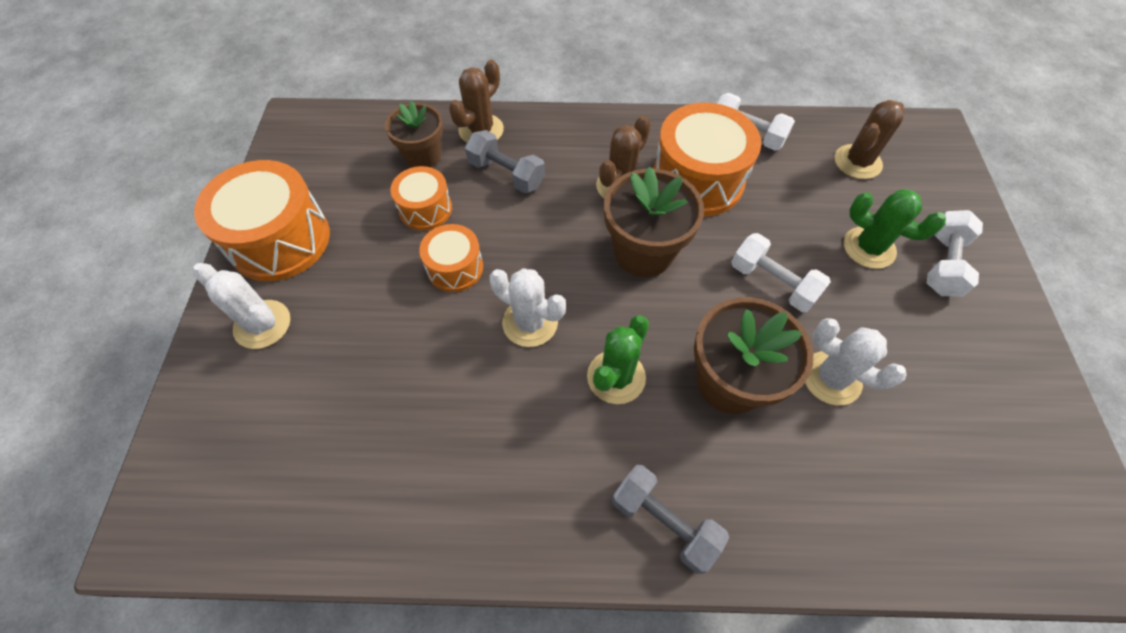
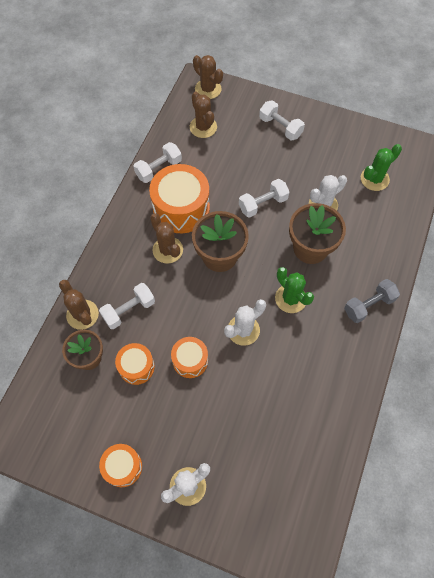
camera: 70 degrees left, 5 degrees up
(280, 240) = (123, 467): orange drum -> orange drum, size x0.56
(506, 174) = (129, 310): grey dumbbell -> white dumbbell
(869, 248) = (259, 152): green cactus -> green cactus (374, 179)
(932, 146) = (208, 89): none -> brown cactus

